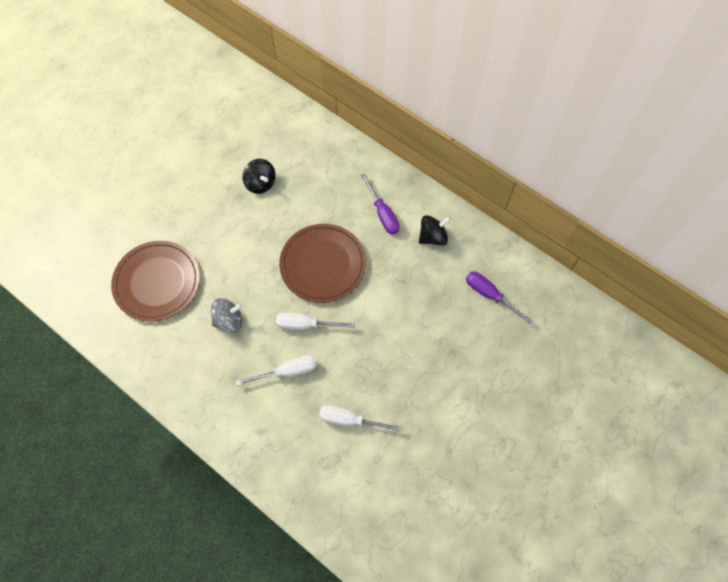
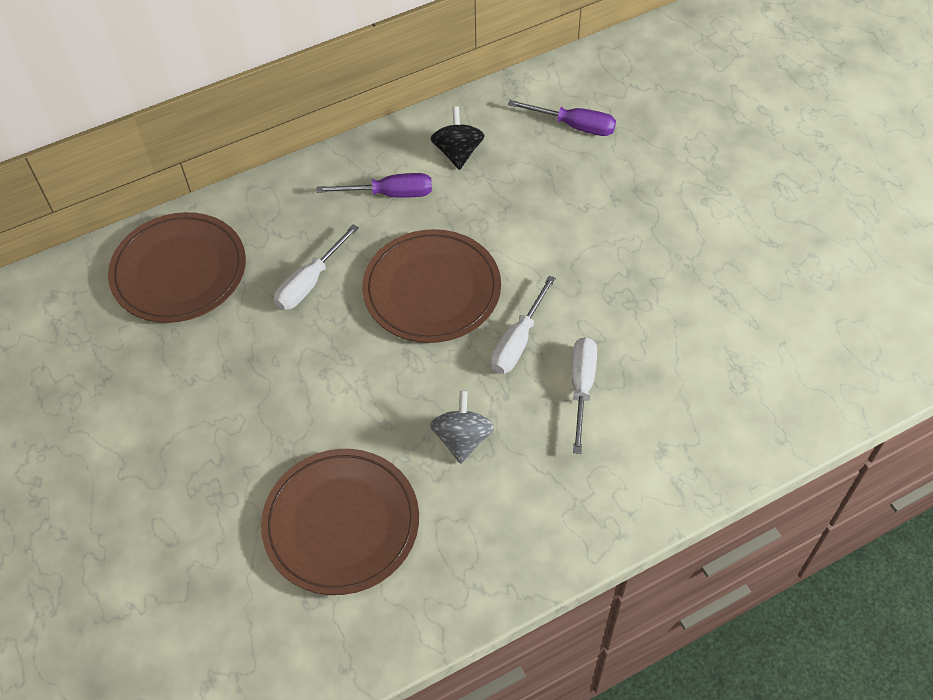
camera: 65 degrees left, 10 degrees down
(260, 183) = (247, 324): black spinning top -> none
(281, 136) = (179, 271): none -> brown plate
(350, 420) = (687, 335): white screwdriver -> white screwdriver (310, 282)
(489, 295) = (574, 126): purple screwdriver -> purple screwdriver turned 135 degrees counterclockwise

